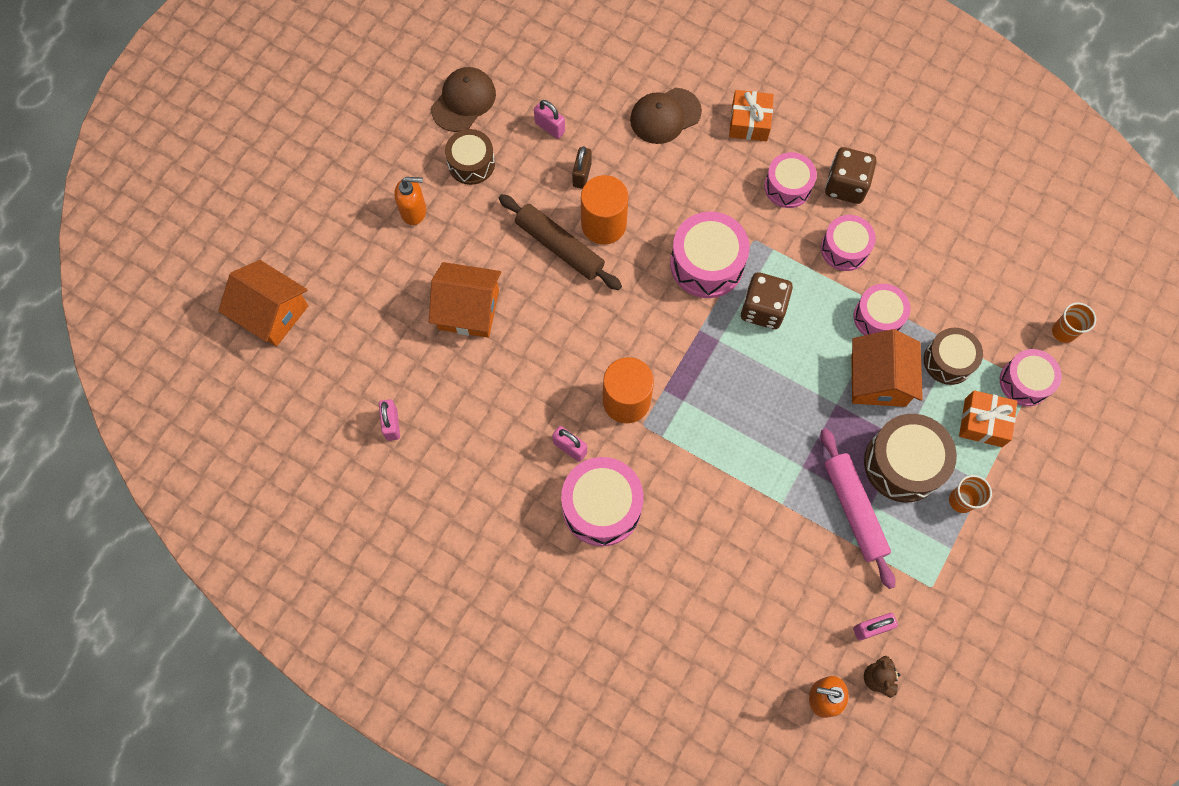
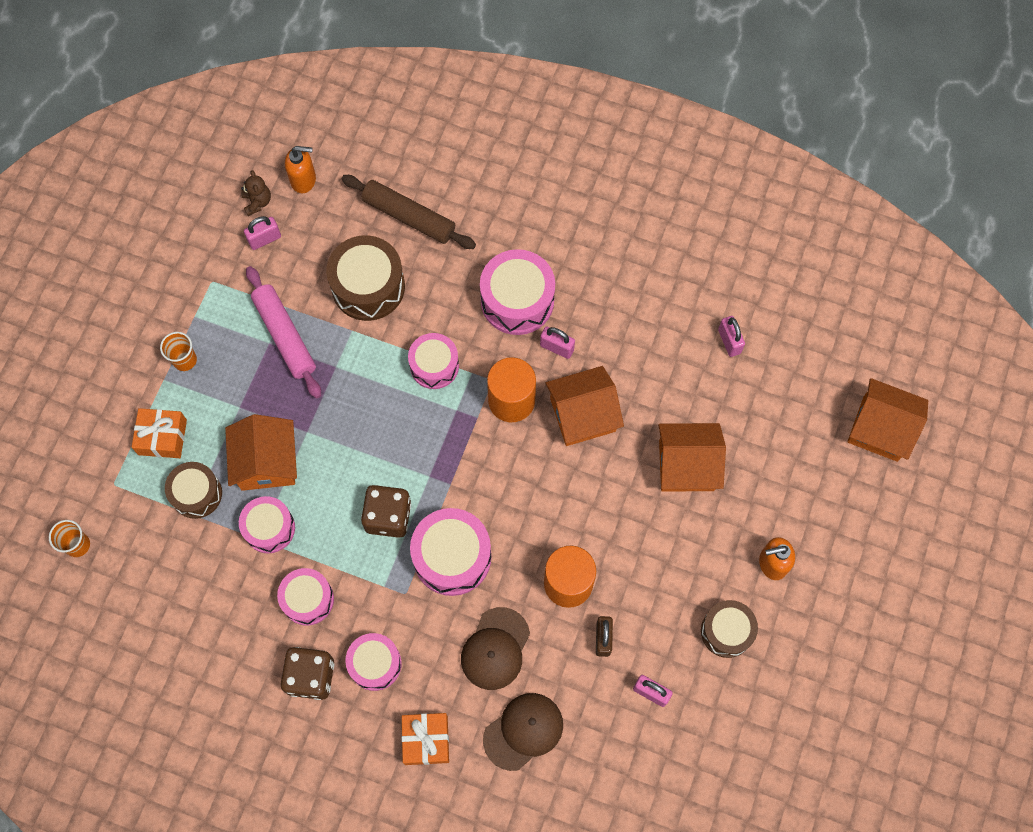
camera: 170 degrees right, 0 degrees up
(463, 101) = (756, 710): brown cap -> brown cap (495, 649)
(558, 374) = (583, 415): none -> orange house
(559, 247) = (609, 549): brown rolling pin -> brown rolling pin (409, 217)
(903, 464) = (240, 385): brown drum -> brown drum (368, 286)
(1024, 382) = (120, 484): pink drum -> pink drum (434, 366)

